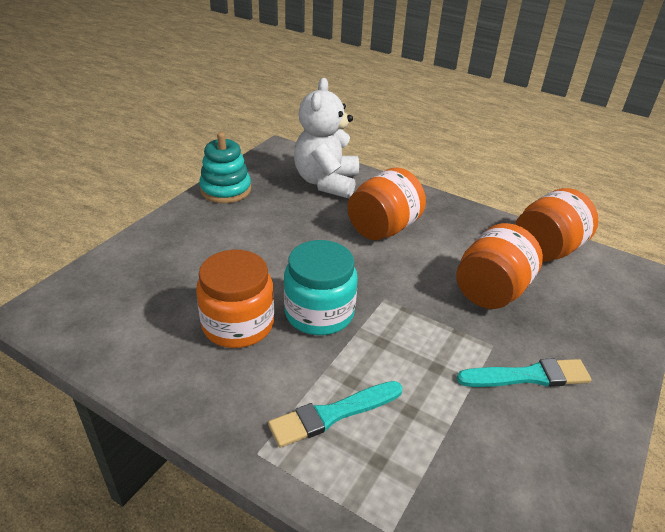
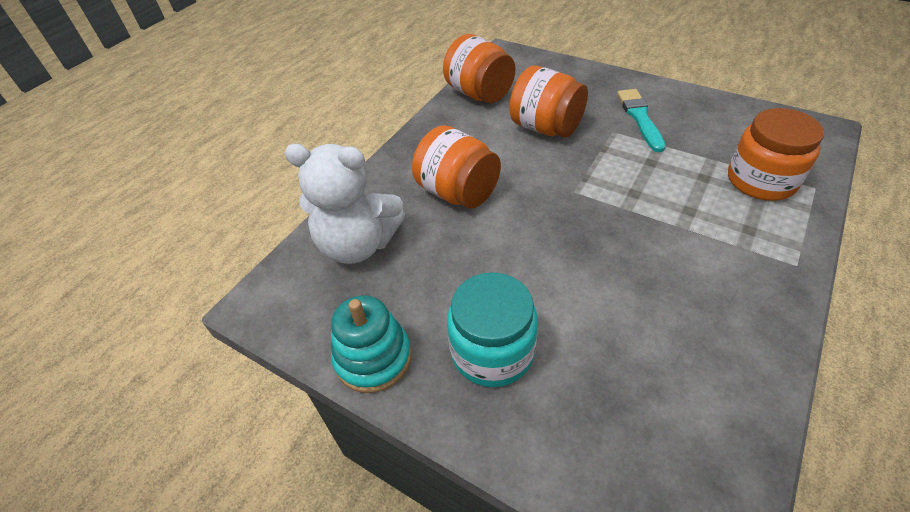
camera: 85 degrees left, 10 degrees up
(238, 324) = (650, 301): orange jar -> orange jar (761, 180)
(319, 313) = (610, 236): turquoise jar -> turquoise jar (492, 351)
(333, 414) = (731, 220): turquoise brush -> none

